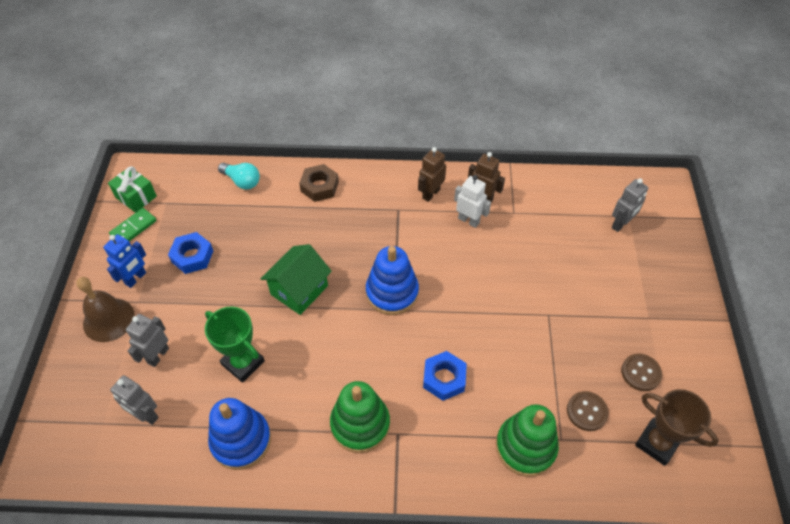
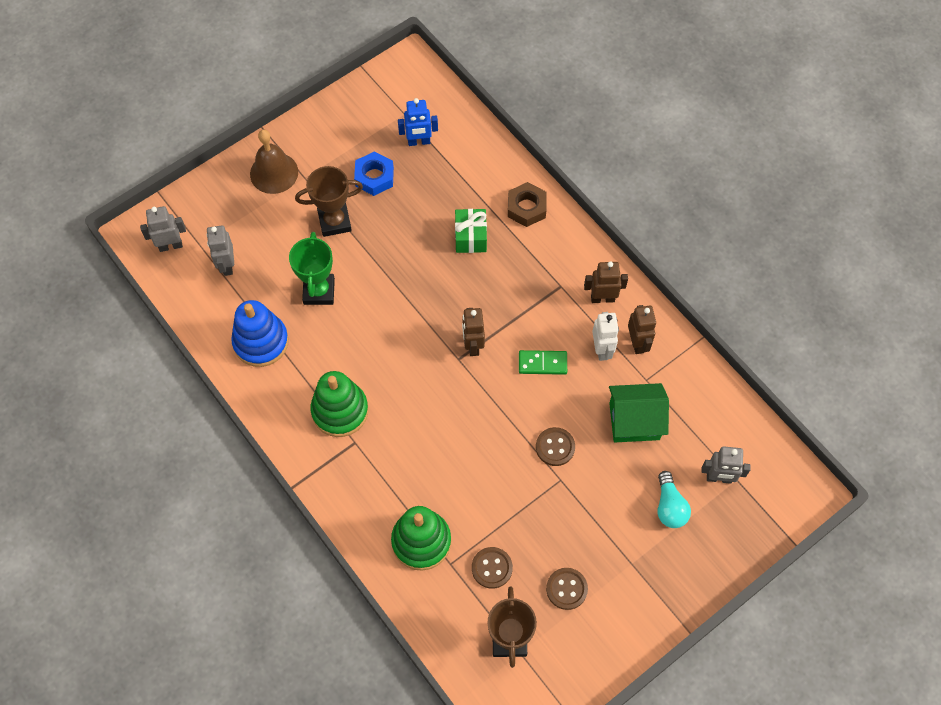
camera: 50 degrees right, 10 degrees up
(133, 228) = (361, 114): green domino -> green domino (542, 363)
(136, 197) = (390, 88): green gift -> green gift (470, 237)
(136, 278) = (321, 158): blue robot -> blue robot (419, 142)
(158, 355) = (275, 231): grey robot -> grey robot (170, 245)
(198, 308) = (334, 222): none -> brown trophy
(242, 181) = (476, 147): turquoise light bulb -> turquoise light bulb (669, 506)
(299, 290) = (413, 277): green house -> green house (634, 421)
(392, 292) = (473, 345): blue stacking toy -> brown robot
(444, 378) = (429, 441): blue nut -> none
(519, 299) = (555, 447): none -> brown button

